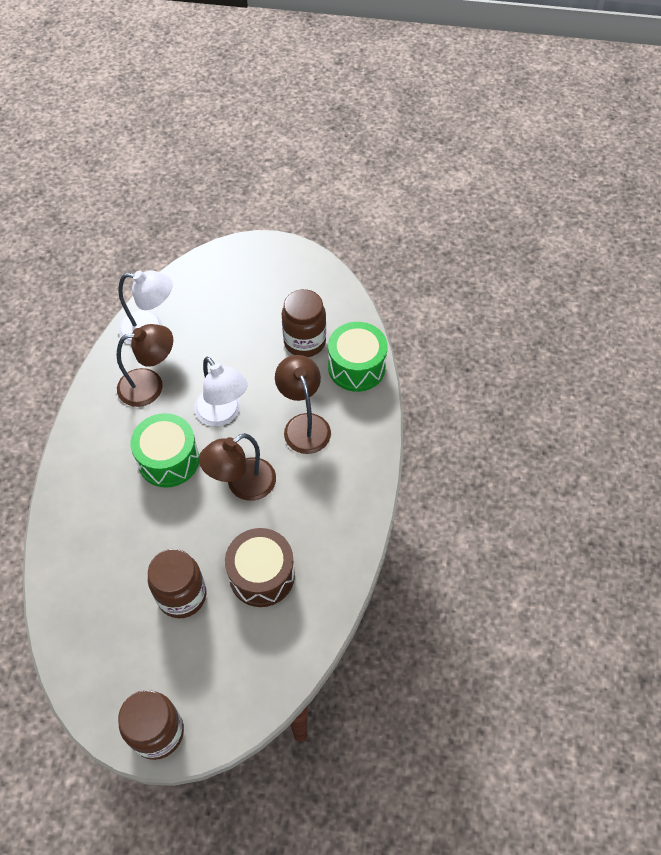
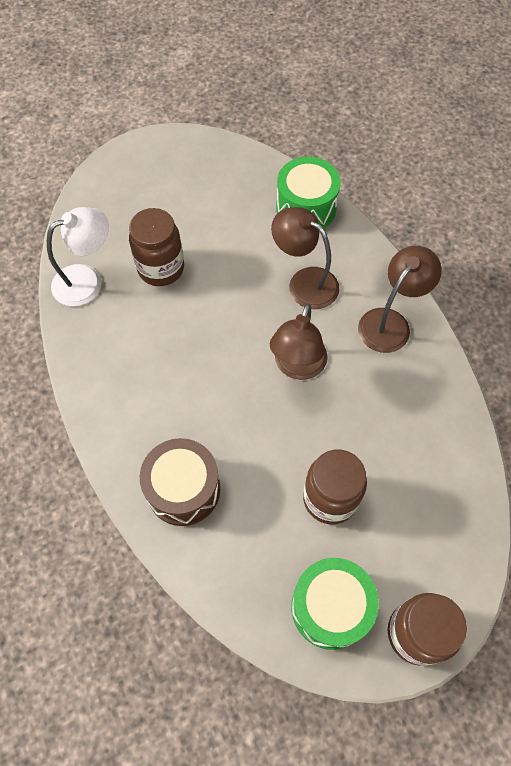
camera: 35 degrees left, 5 degrees up
(150, 385) = (133, 331): brown lamp -> brown lamp (390, 322)
(168, 460) = (210, 387): green drum -> green drum (330, 607)
(223, 414) = (225, 316): white lamp -> none
(262, 575) = (382, 433): brown drum -> brown drum (183, 489)
(304, 342) = (242, 212): brown jar -> brown jar (161, 268)

